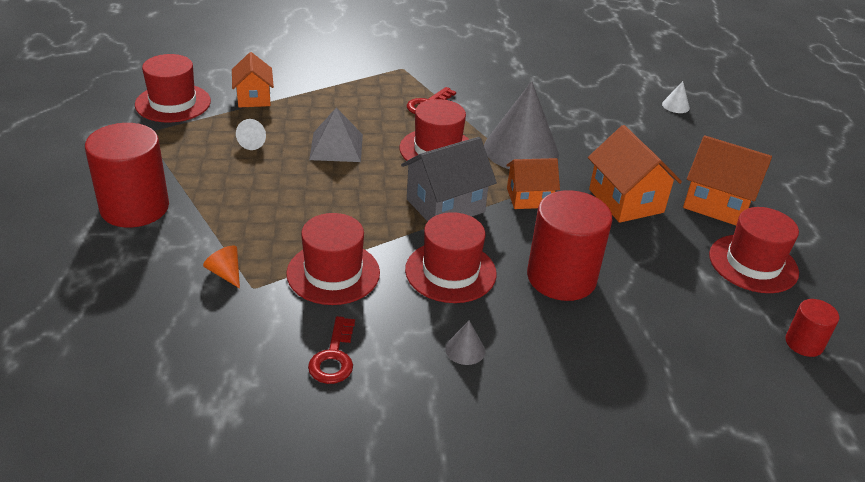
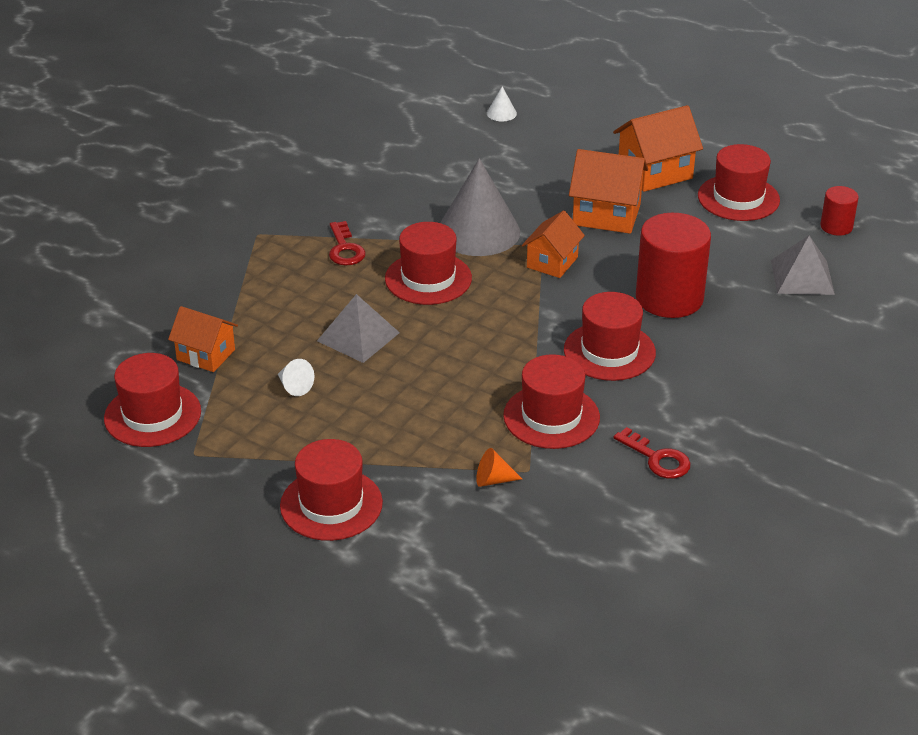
camera: 50 degrees left, 0 degrees up
(134, 207) = (331, 504): red cylinder -> red hat
(445, 206) = (518, 313): grey house -> none
(465, 349) = (707, 387): grey cone -> none
(697, 350) = (802, 277): none -> grey pyramid

